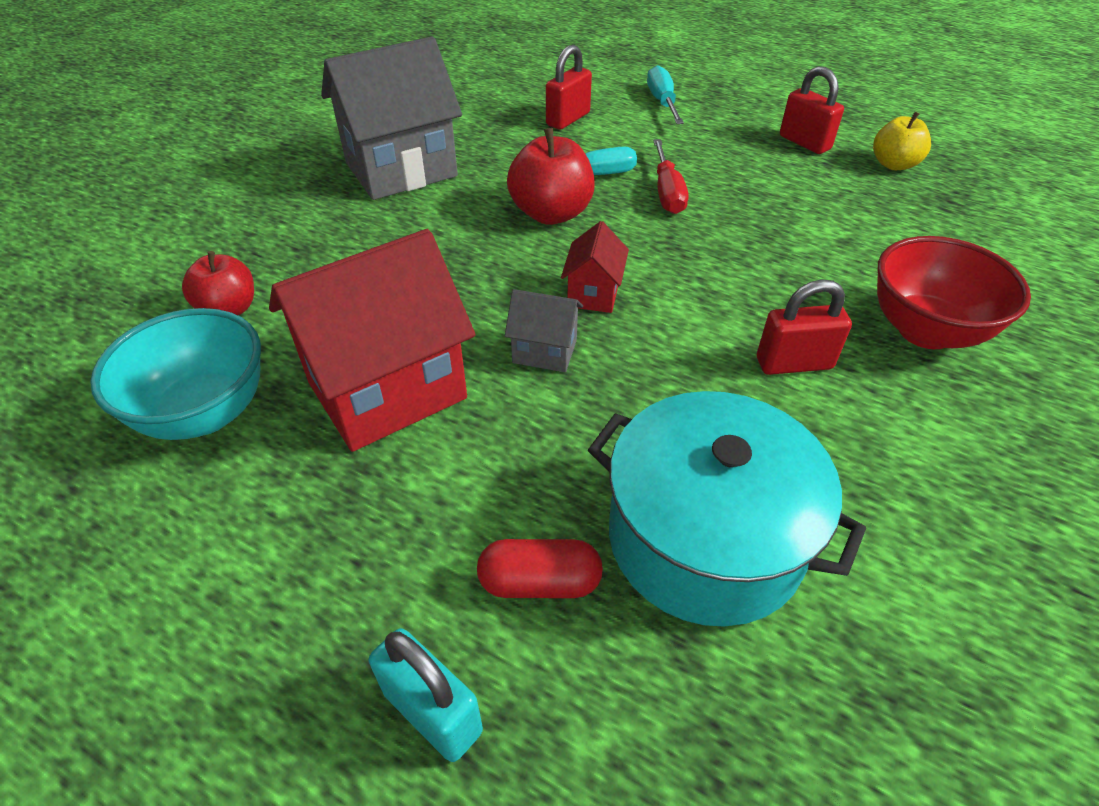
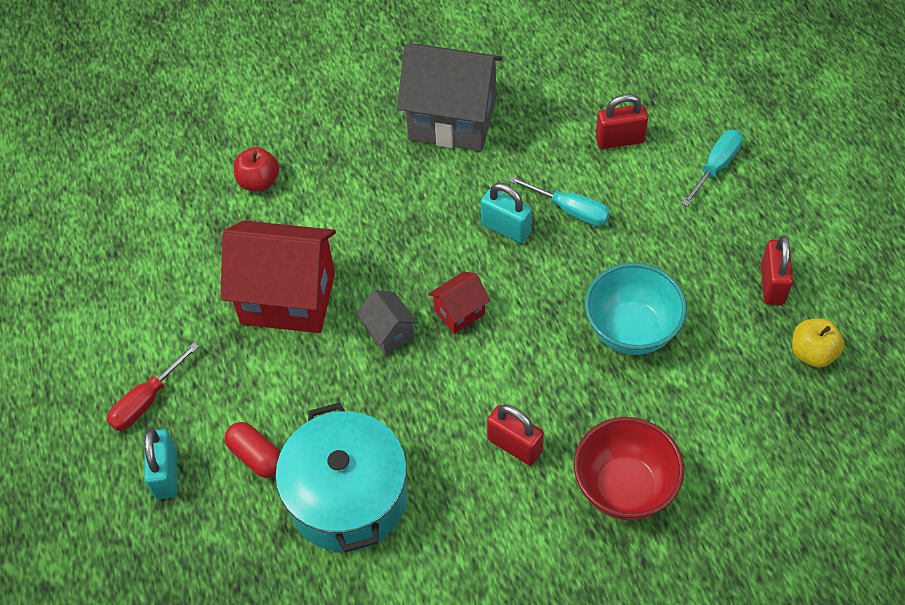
camera: 45 degrees right, 10 degrees up
(205, 413) = (197, 249): turquoise bowl -> turquoise bowl (631, 330)
(551, 213) = (506, 228): red apple -> turquoise padlock
(667, 192) = (604, 262): red screwdriver -> red screwdriver (147, 400)

